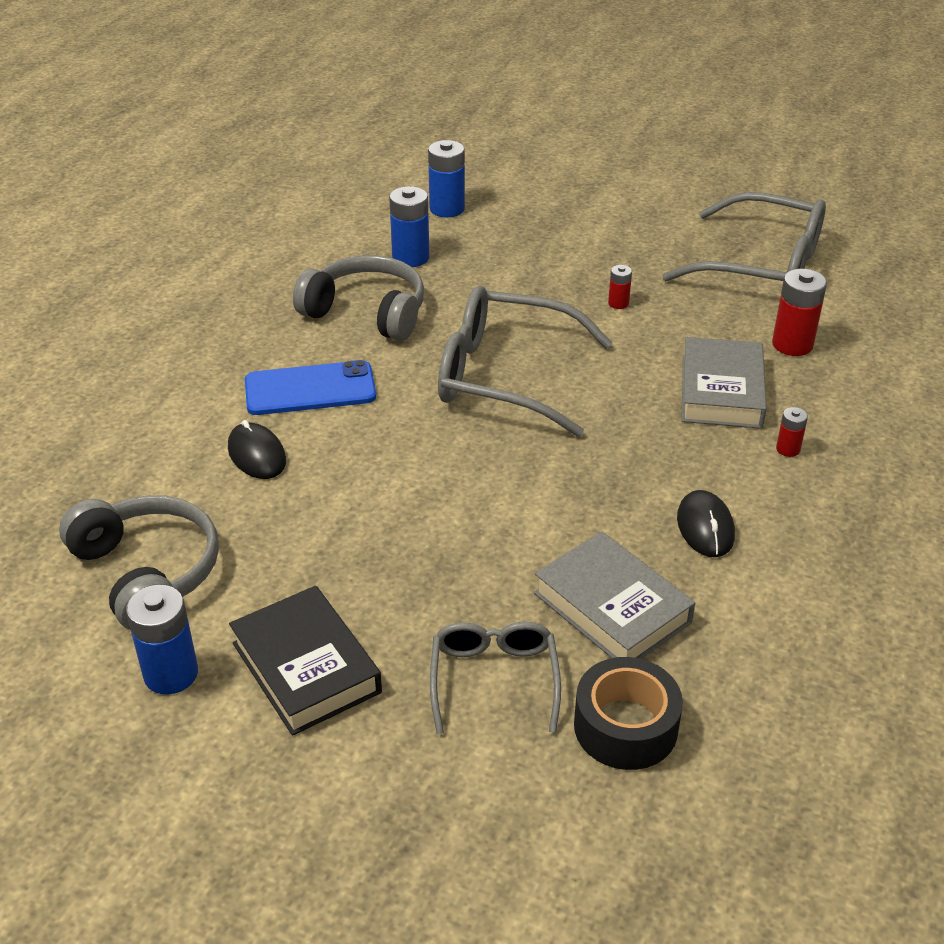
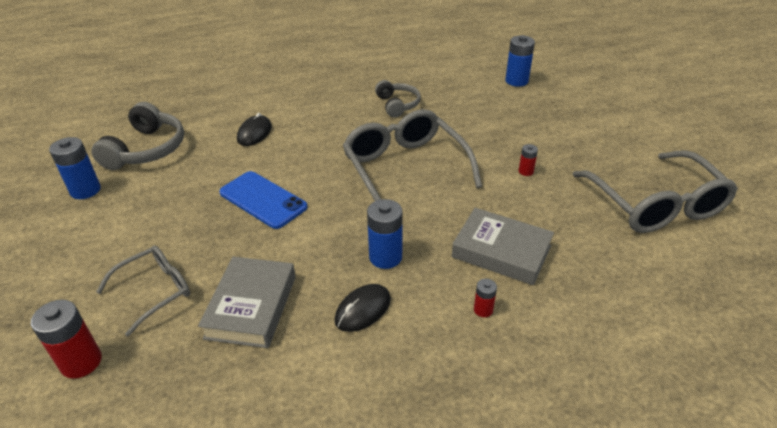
camera: 50 degrees right, 0 degrees up
(306, 668) = (117, 225): black book -> none
(310, 389) = (318, 121): blue phone -> blue phone (263, 200)
(367, 312) = (397, 105): grey headphones -> grey headphones, size x0.63
(410, 258) = (459, 93): blue battery -> blue battery (385, 257)
(625, 726) = (154, 364): black tape -> none
(721, 391) = (501, 251): grey book -> grey book turned 60 degrees clockwise
(792, 344) = (594, 258): red battery -> red battery (81, 362)

